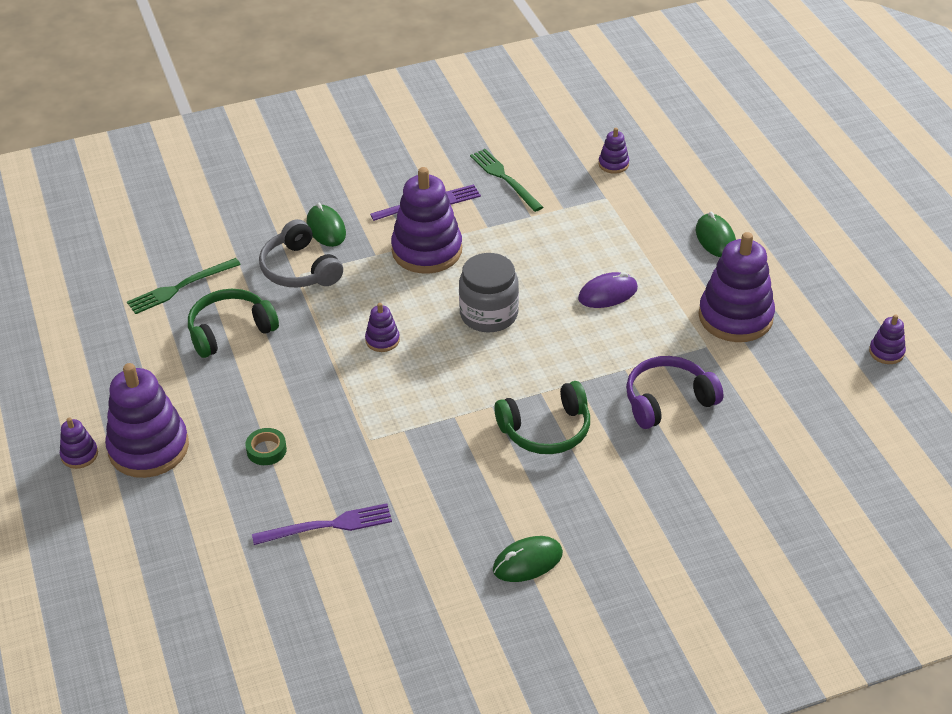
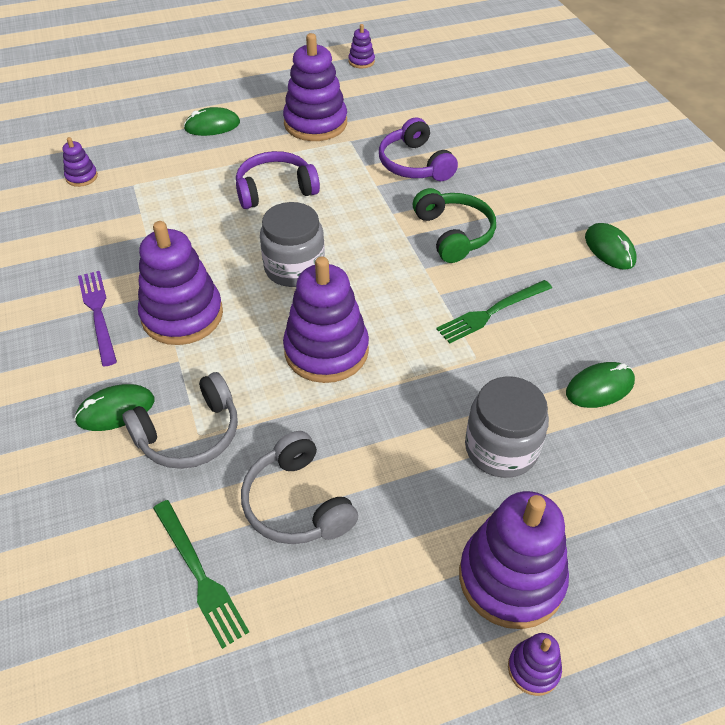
camera: 90 degrees left, 5 degrees up
(230, 331) = (297, 503): green headphones -> grey headphones
(266, 450) = (501, 448): green tape -> grey jar
(328, 526) = (599, 387): purple fork -> green mouse
(382, 340) = (326, 351): purple stacking toy -> purple stacking toy, size x2.19
(504, 178) = (75, 253): green fork -> green fork (491, 312)
(607, 293) = (275, 190): purple mouse -> purple headphones

